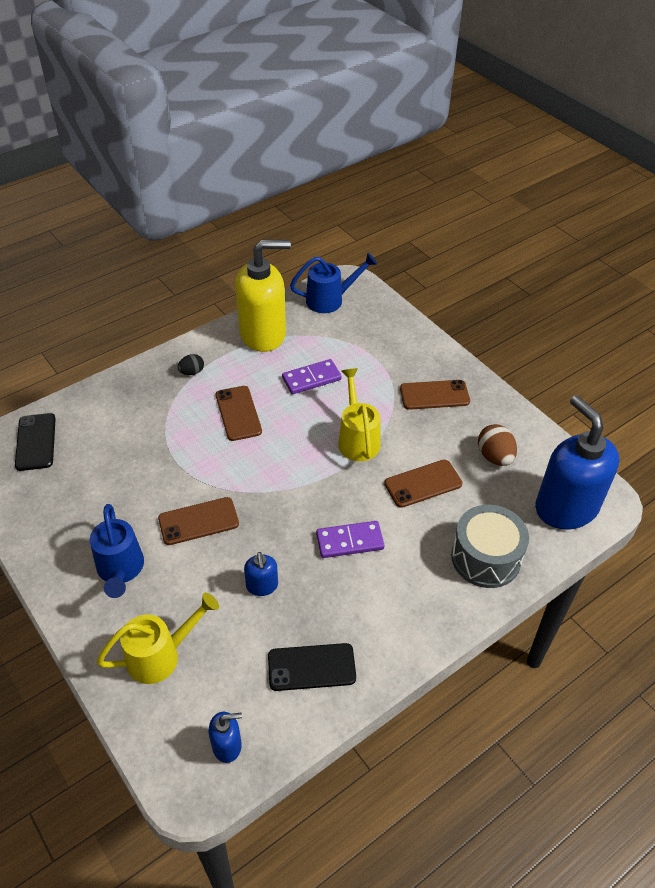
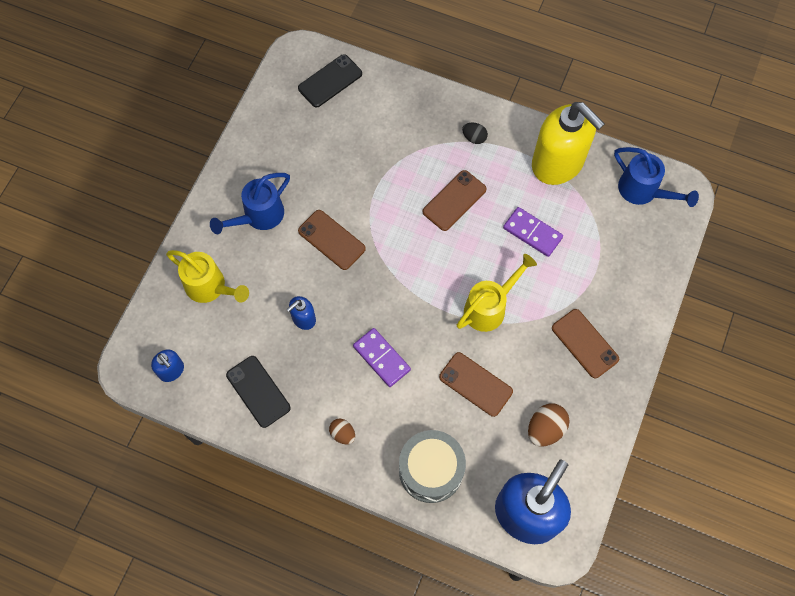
camera: 60 degrees right, 20 degrees up
(406, 612) = (343, 434): none -> brown egg

